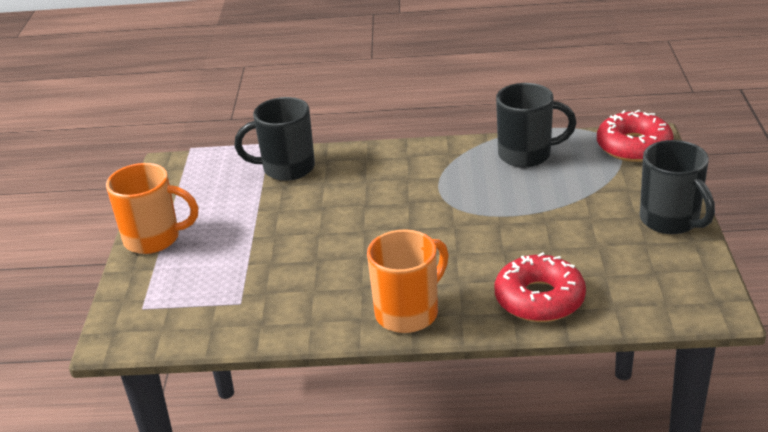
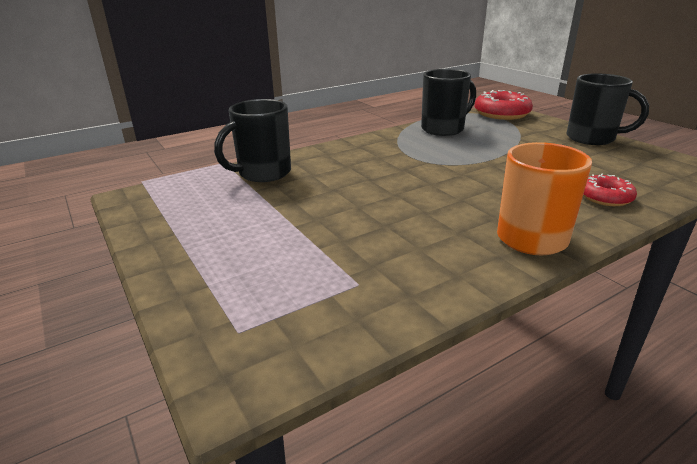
camera: 35 degrees left, 5 degrees down
(154, 239) = (177, 258): orange mug -> none
(539, 299) = (605, 197): red donut -> red donut, size x0.61

